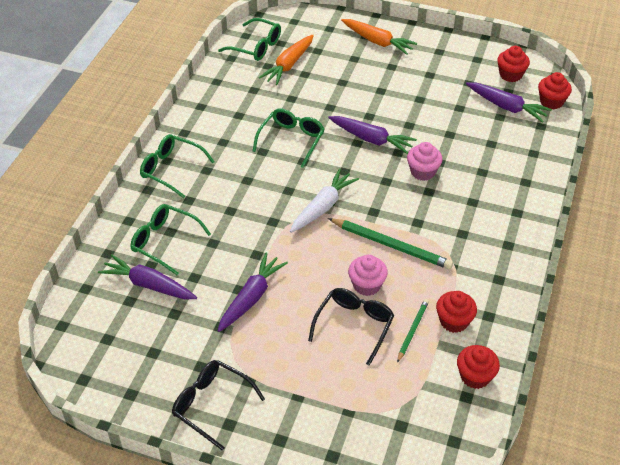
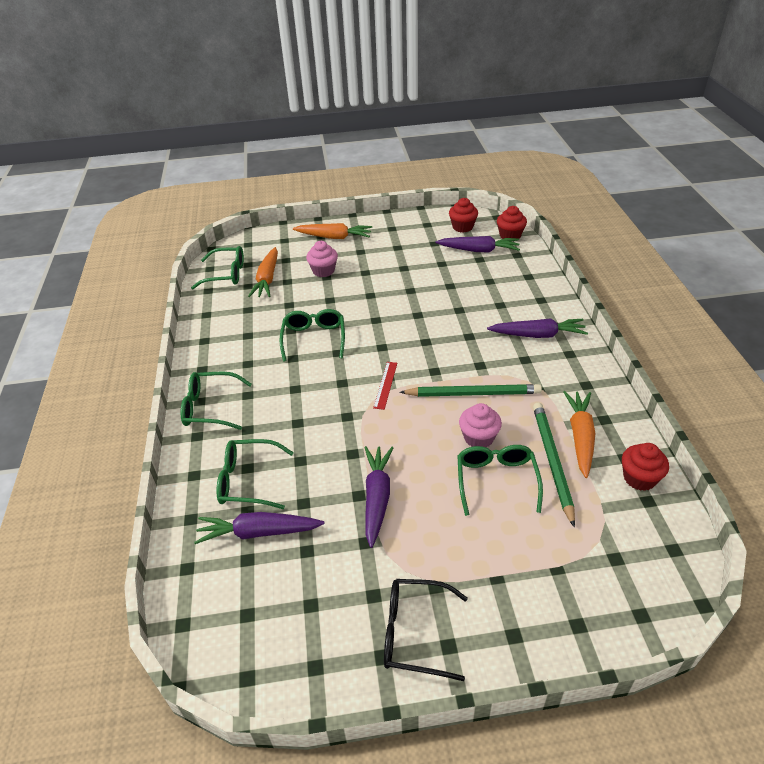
camera: 25 degrees left, 5 degrees down
(323, 207) = (385, 385): white carrot -> red ruler
(354, 325) = (496, 480): black glasses -> green glasses
(371, 139) = (386, 313): purple carrot -> purple carrot (538, 335)
(412, 330) = (552, 461): green pencil -> green pencil, size x1.74
(423, 172) = (451, 322): pink cupcake -> pink cupcake (323, 271)
(454, 321) = (580, 437): red cupcake -> orange carrot

